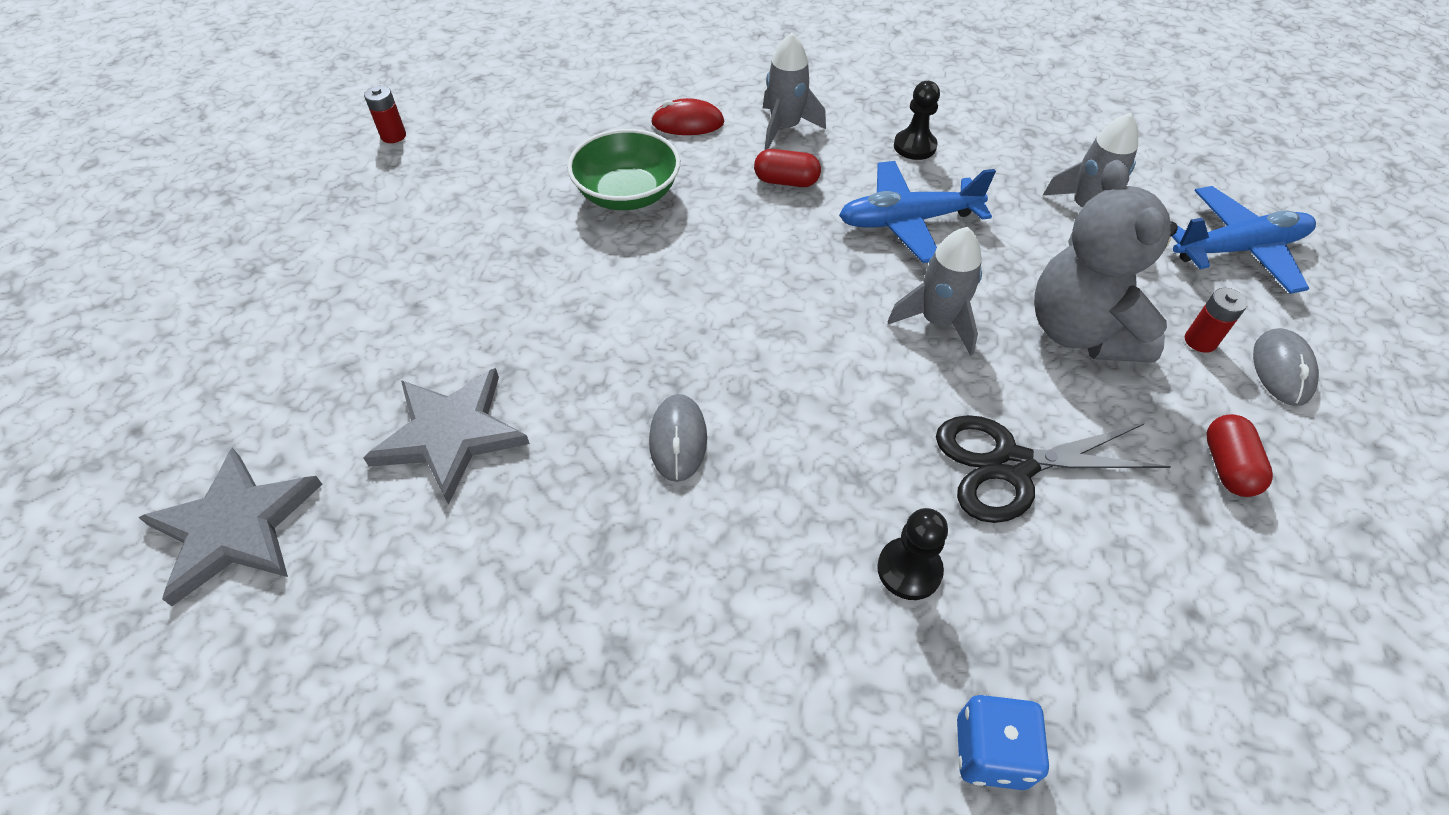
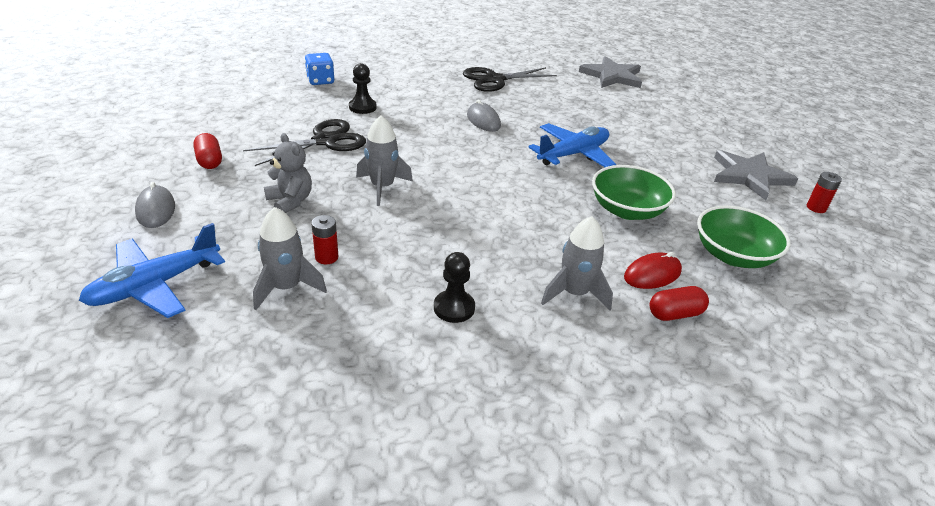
camera: 150 degrees right, 15 degrees down
(451, 434) = (576, 105): grey star -> grey star (749, 176)
(529, 604) = (495, 79): none -> black scissors
(578, 117) = (733, 255): none -> green bowl
(786, 181) = (534, 247): red capsule -> red capsule (675, 314)
(908, 221) = (428, 241): blue plane -> blue plane (573, 154)
(1080, 332) = (290, 201): grey teddy bear -> grey teddy bear, size x0.57
(1200, 341) = (208, 214): red battery -> red battery (326, 257)

